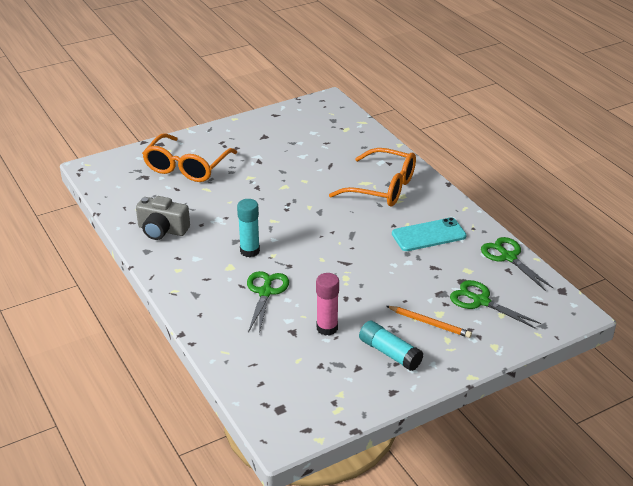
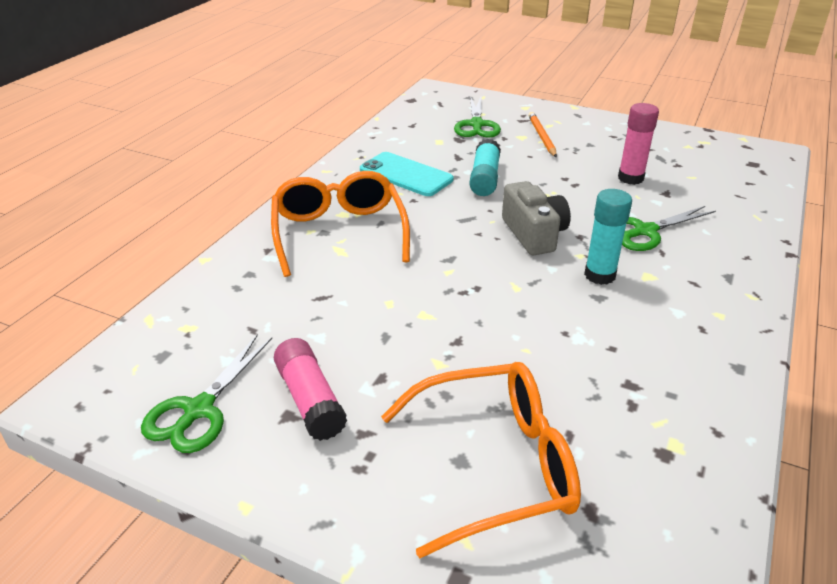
camera: 125 degrees left, 0 degrees up
(162, 230) = (680, 381): grey camera -> grey camera (534, 234)
(267, 143) = (310, 400): none -> pink glue stick
(389, 353) = (607, 141): turquoise glue stick -> turquoise glue stick (485, 178)
(508, 257) = (391, 129): green scissors -> green scissors (199, 410)

